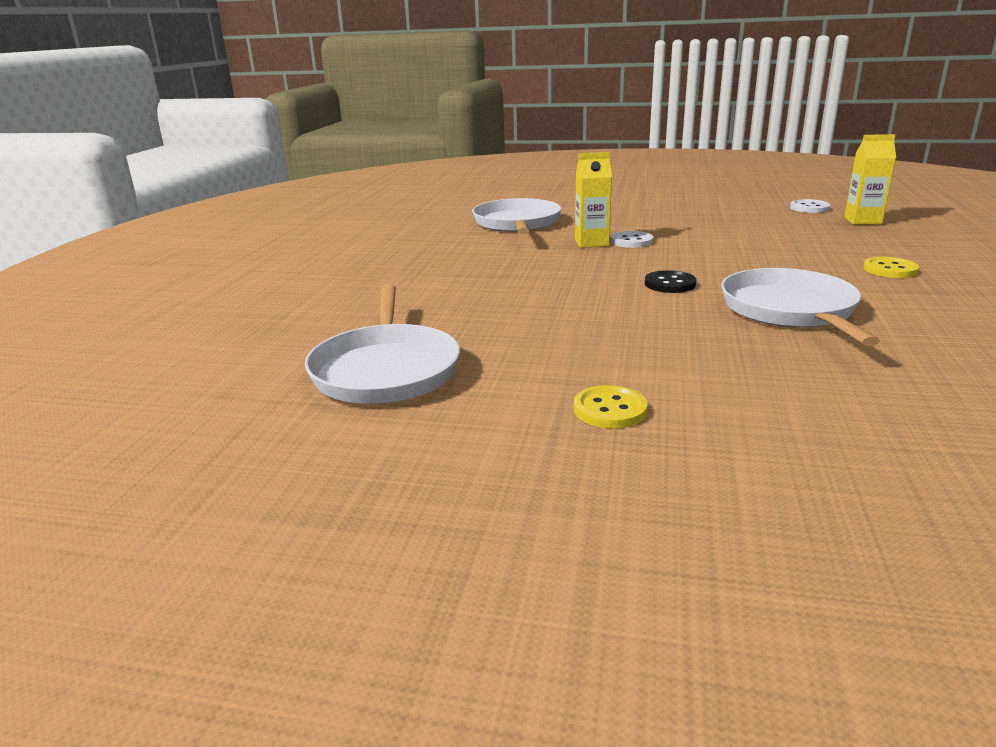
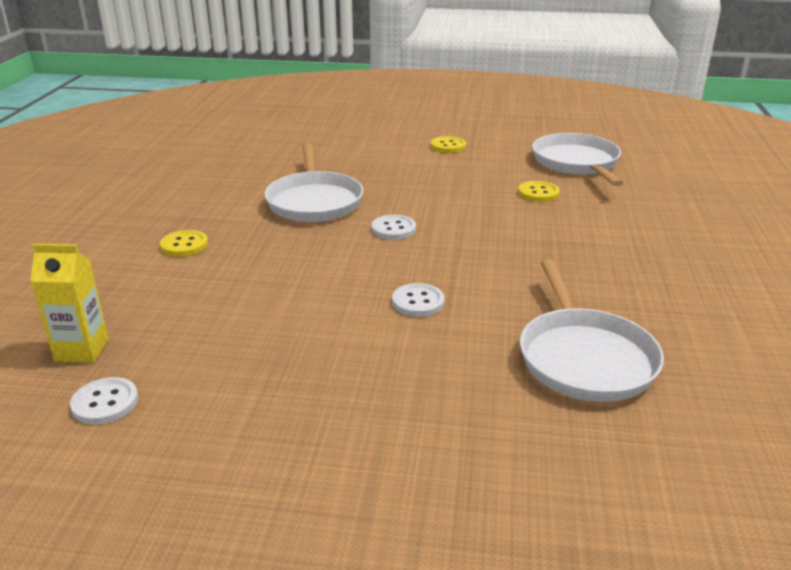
camera: 175 degrees right, 5 degrees up
(483, 322) = (538, 193): none -> yellow button
(591, 243) = (467, 299): yellow carton -> none
(670, 284) = (393, 229): black button -> white button

